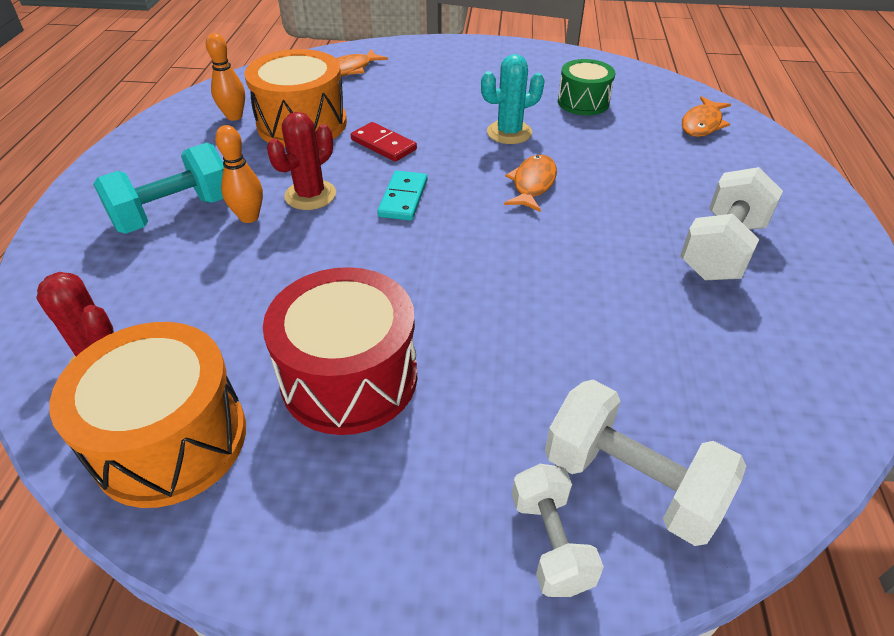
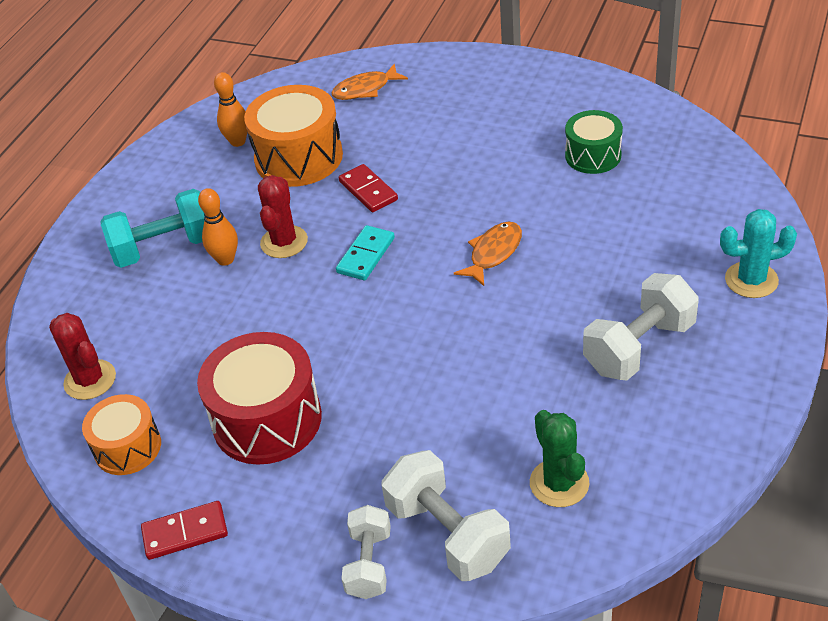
camera: 20 degrees right, 0 degrees up
(171, 440) = (127, 447): orange drum -> orange drum, size x0.61
(279, 545) = (185, 532): none -> red domino
(310, 195) = (284, 242): red cactus -> red cactus turned 45 degrees counterclockwise
(509, 132) = (497, 188): turquoise cactus -> turquoise cactus (751, 280)
(702, 124) = (708, 197): orange fish -> none
(725, 398) = (559, 483): none -> green cactus

